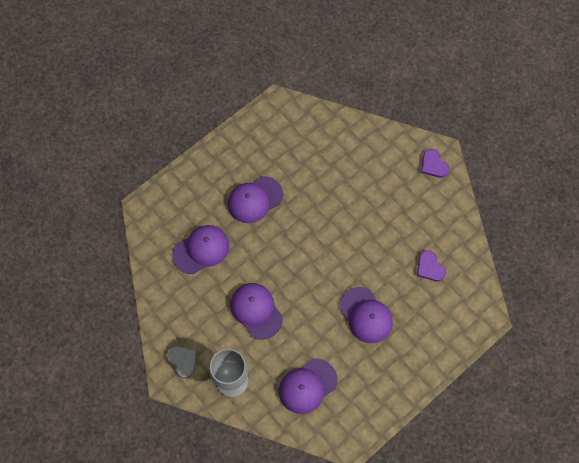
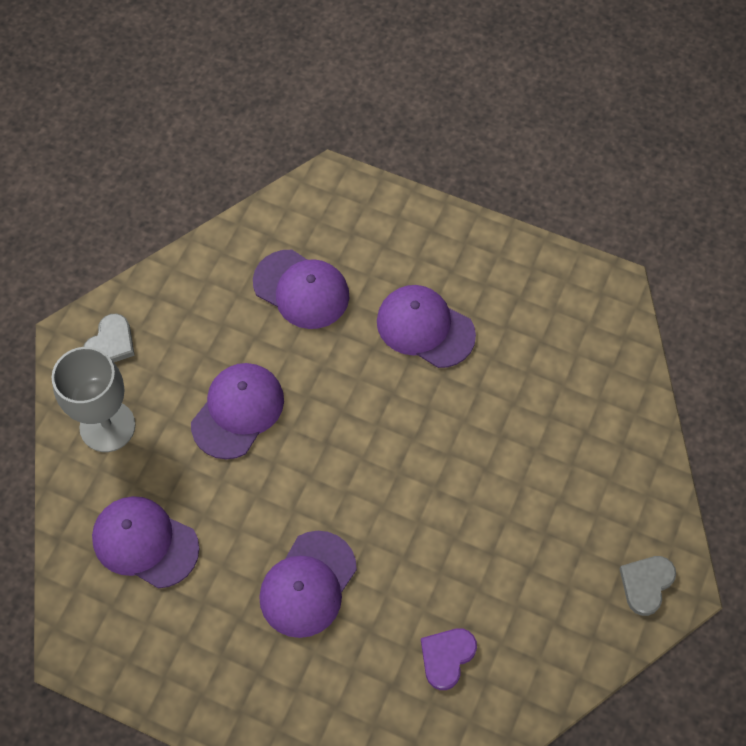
camera: 65 degrees right, 5 degrees down
(433, 165) = (646, 584): purple heart -> grey heart

